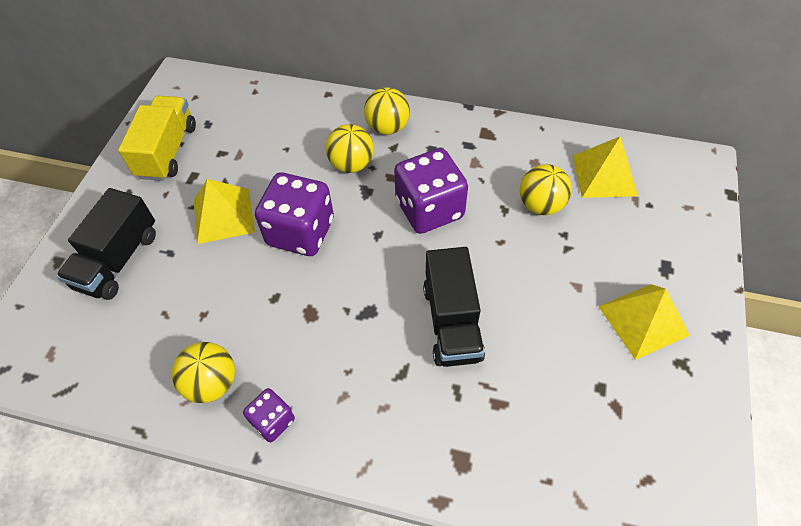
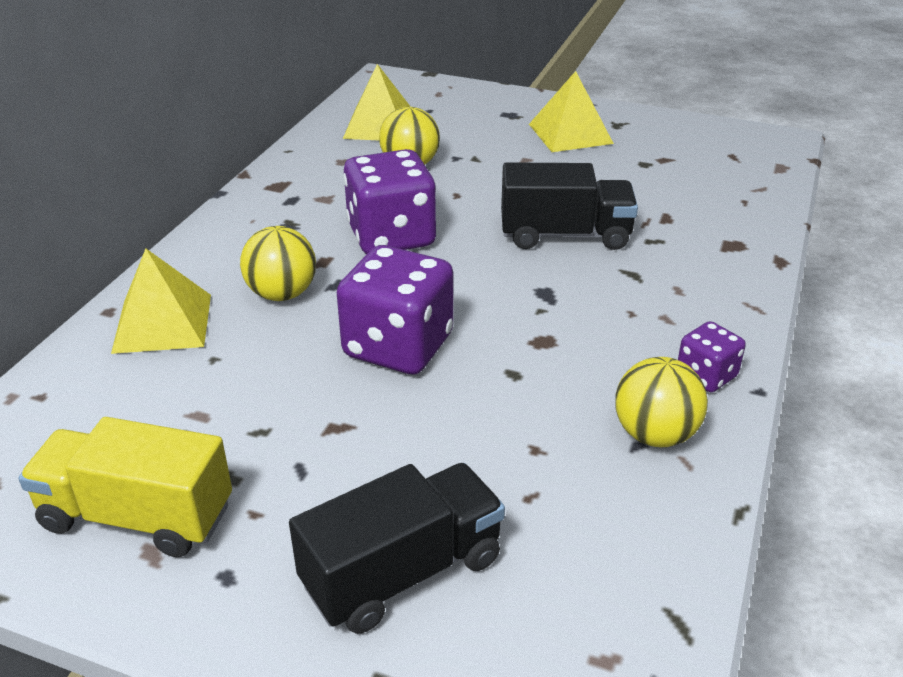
camera: 85 degrees left, 20 degrees down
(118, 260) = (402, 572): black truck -> black truck turned 60 degrees counterclockwise
(223, 215) = (337, 430): yellow pyramid -> yellow pyramid (163, 323)
(387, 127) = (222, 258): yellow ball -> none

